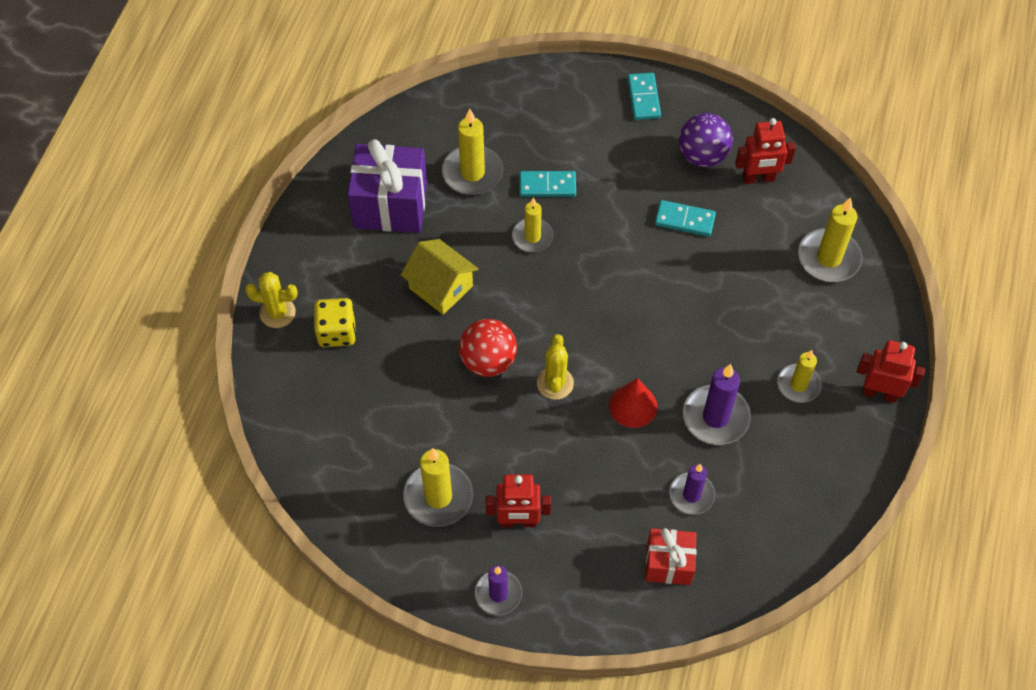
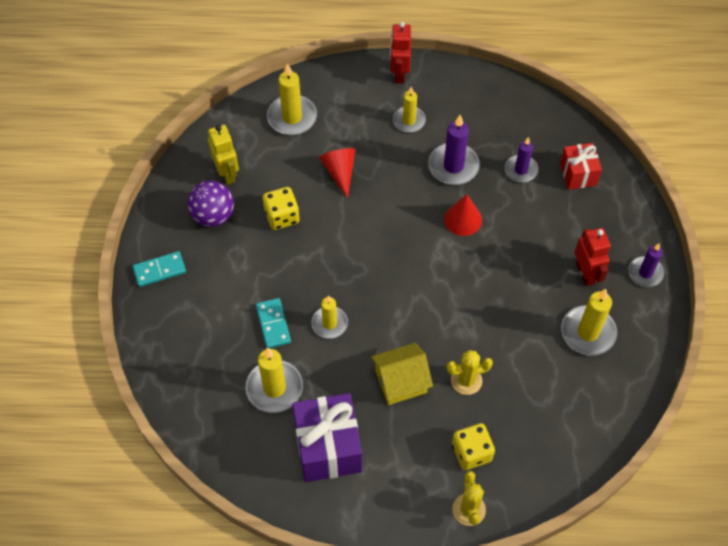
camera: 105 degrees left, 0 degrees up
(441, 287) = (401, 381): yellow house -> yellow house turned 45 degrees clockwise
(488, 361) = (459, 327): red ball -> none
(555, 383) = (462, 275): yellow cactus -> yellow cactus (466, 380)
(684, 220) = (282, 216): turquoise domino -> yellow dice
(734, 291) = (340, 172): none -> red cone
(758, 178) = (227, 173): red robot -> yellow robot

